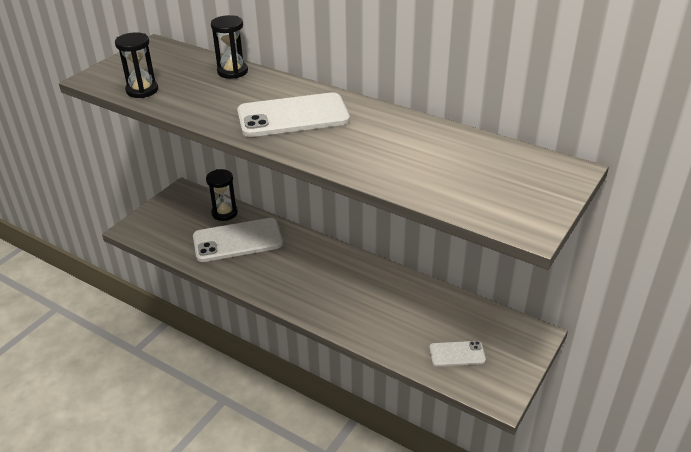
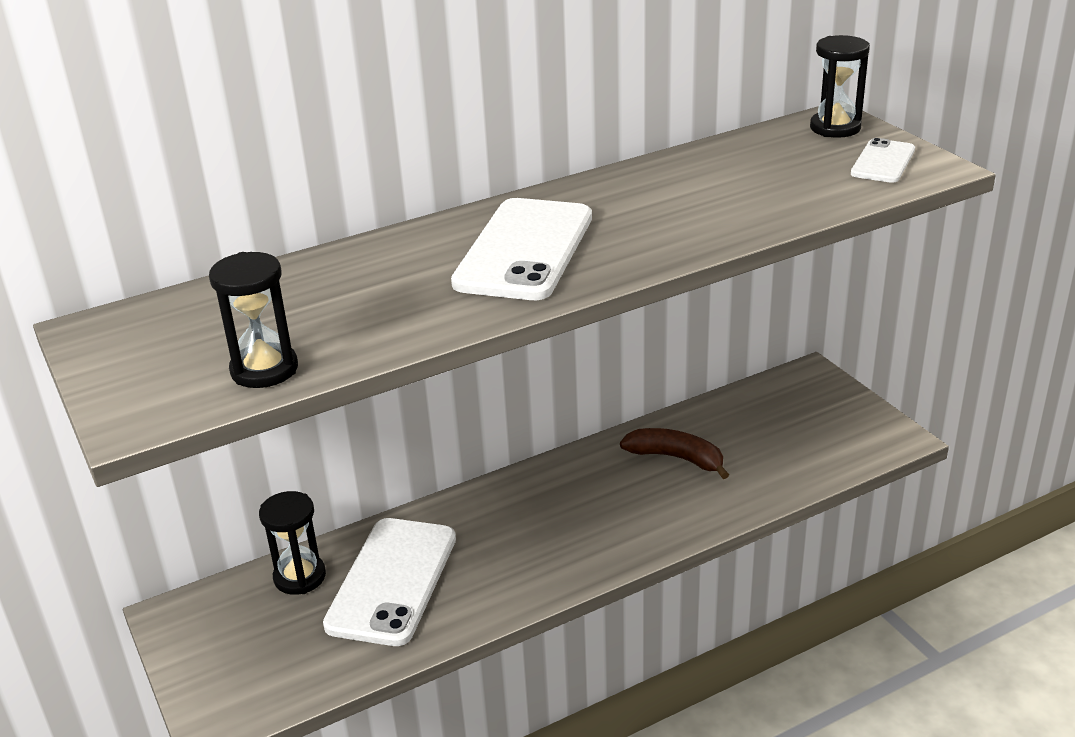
camera: 60 degrees left, 5 degrees down
(232, 71) = (312, 271): black hourglass -> black hourglass (835, 128)
(400, 302) = (676, 458): none -> brown banana
(457, 354) = (806, 445): white phone -> white phone (883, 162)

